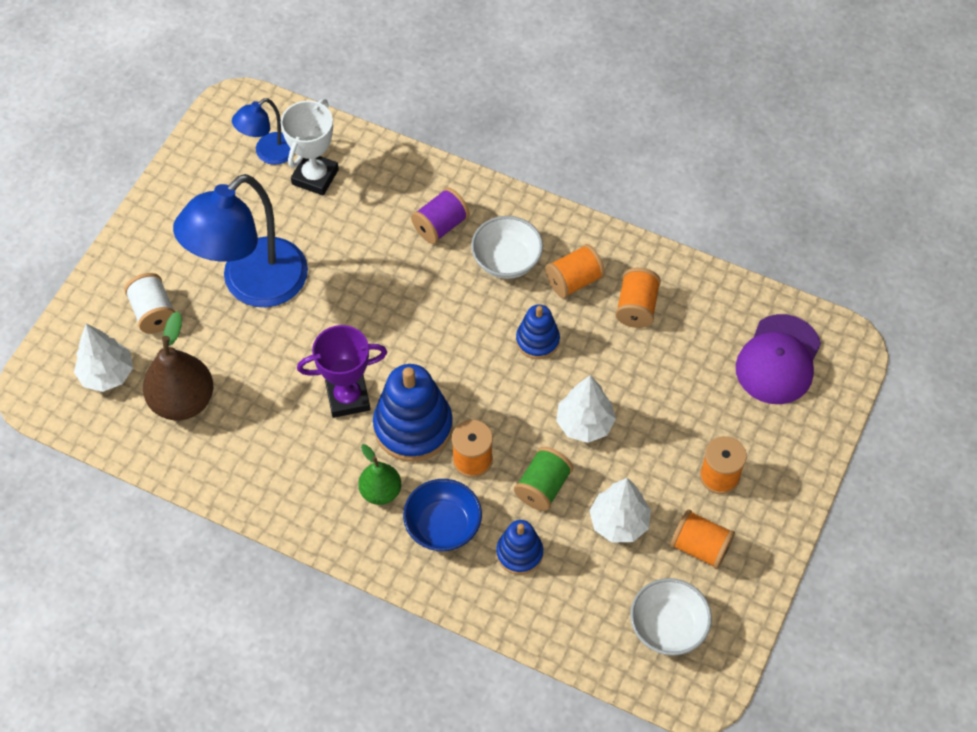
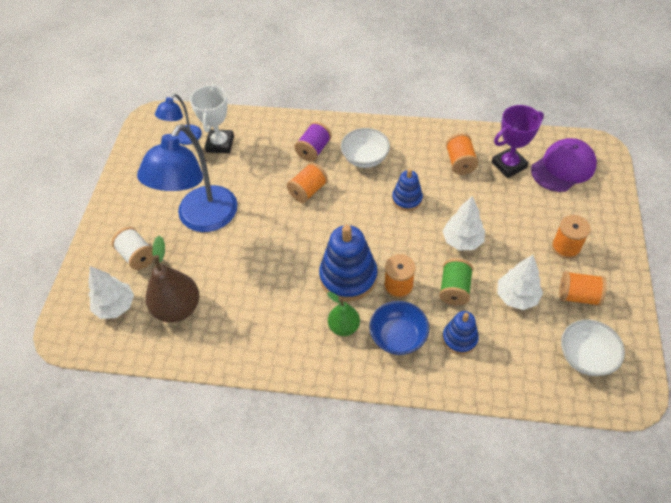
camera: 15 degrees left, 5 degrees down
(348, 398) = (295, 271): purple trophy -> purple trophy (509, 165)
(574, 281) = (413, 158): orange spool -> orange spool (308, 191)
(778, 360) = (563, 167): purple cap -> purple cap turned 135 degrees counterclockwise

